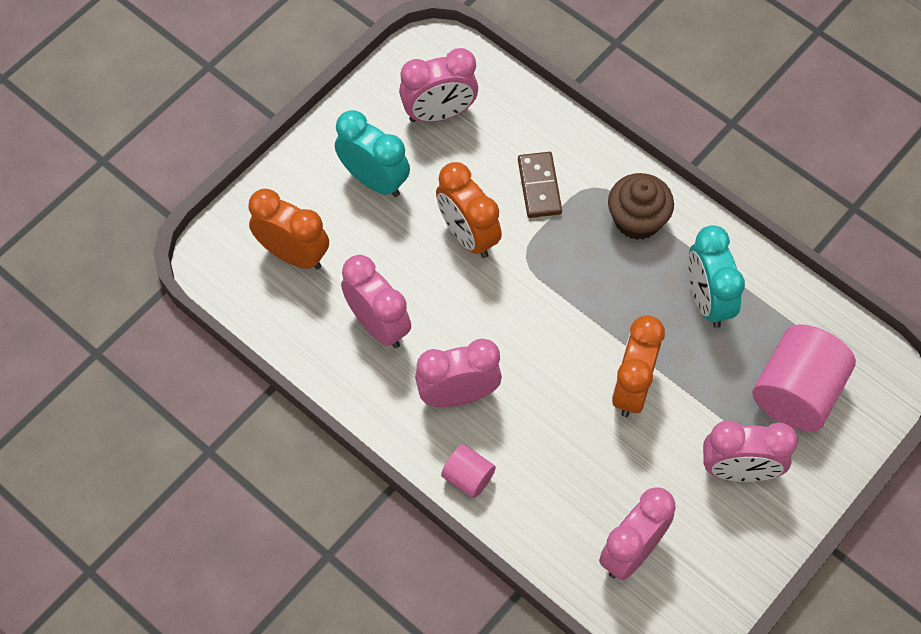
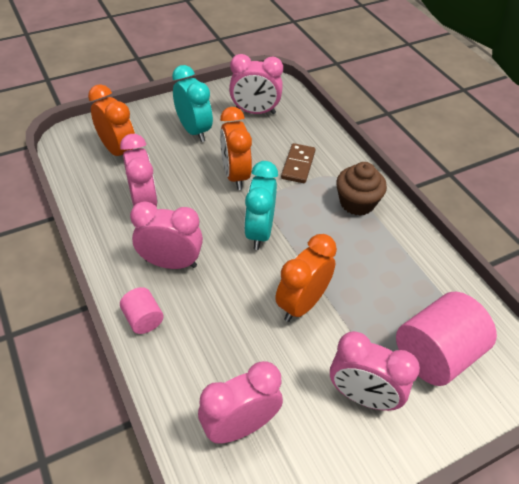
camera: 20 degrees right, 15 degrees down
(707, 300) = (387, 267): turquoise clock -> turquoise clock (259, 232)

